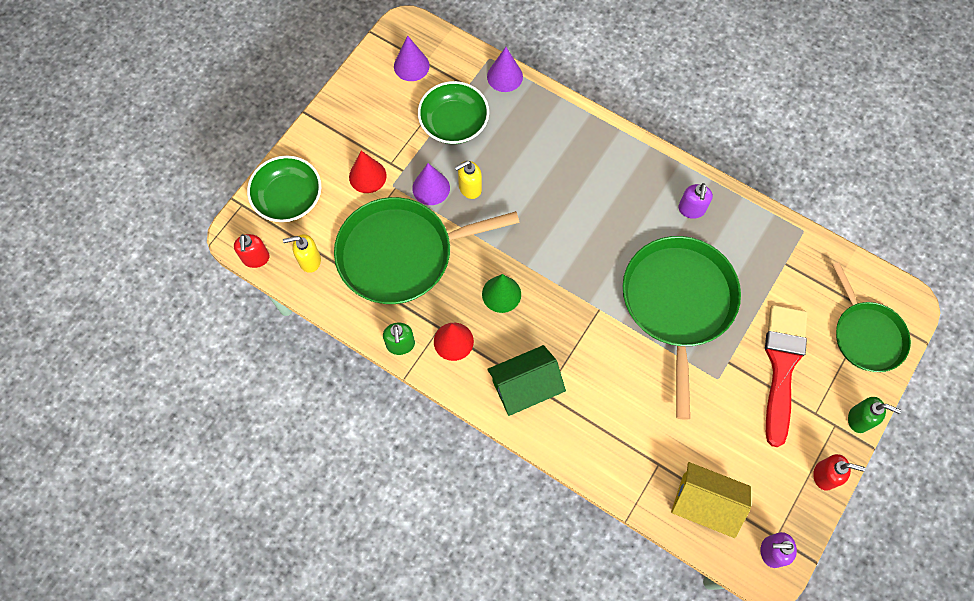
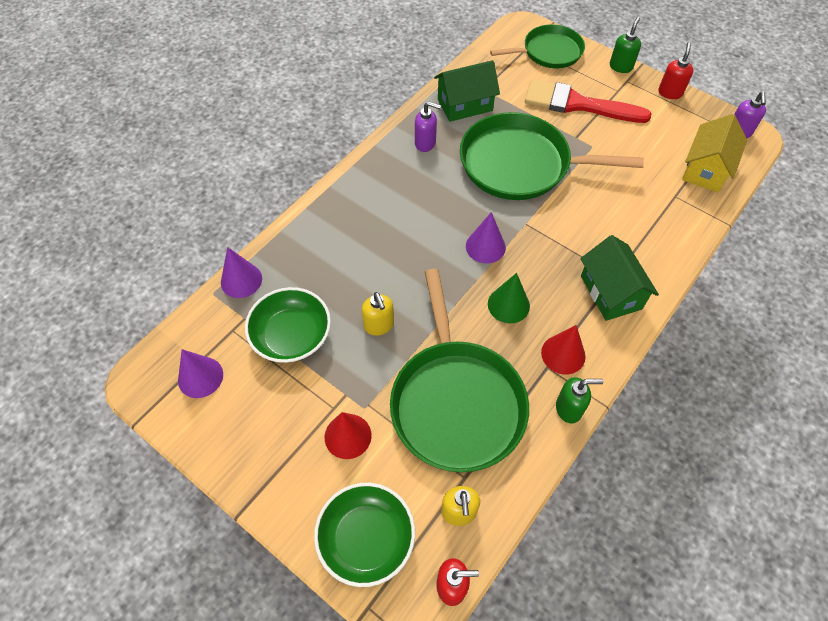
camera: 85 degrees left, 10 degrees down
(431, 188) = (373, 365): purple cone -> purple cone (485, 247)
(756, 245) = (465, 105): none -> green house

